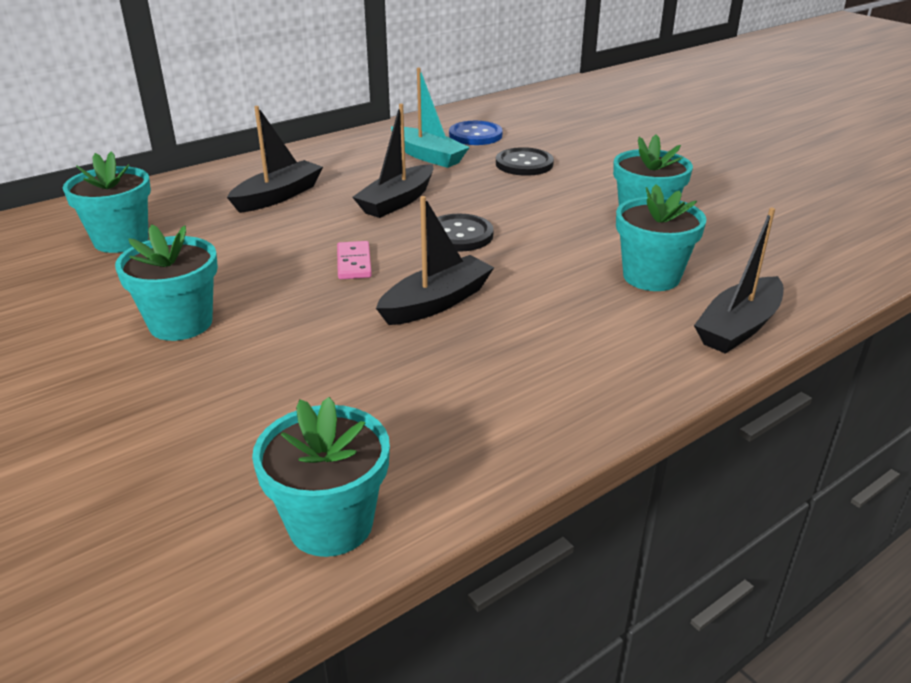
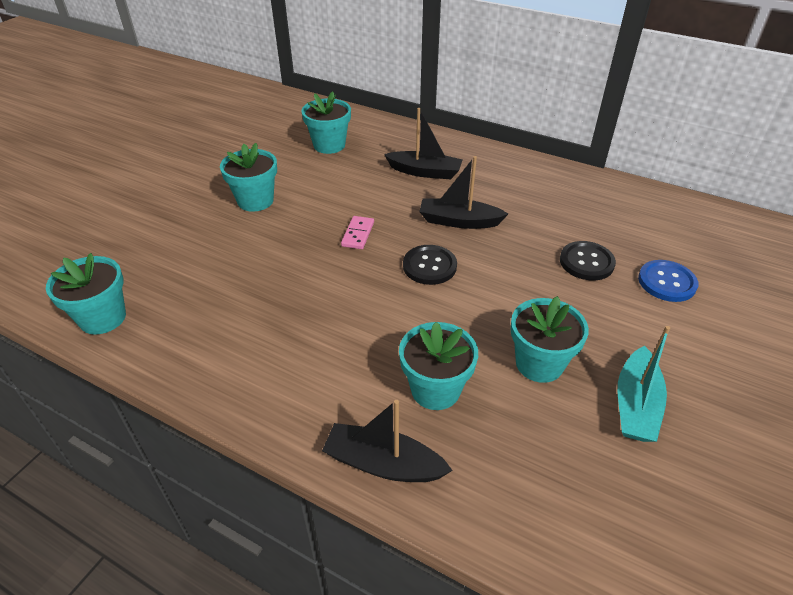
camera: 65 degrees right, 10 degrees up
(354, 263) = (358, 234): pink domino -> pink domino turned 45 degrees counterclockwise
(428, 156) = (550, 209): turquoise boat -> turquoise boat (635, 405)
(436, 302) = (329, 285): black boat -> none
(475, 135) = (617, 219): blue button -> blue button (667, 282)

